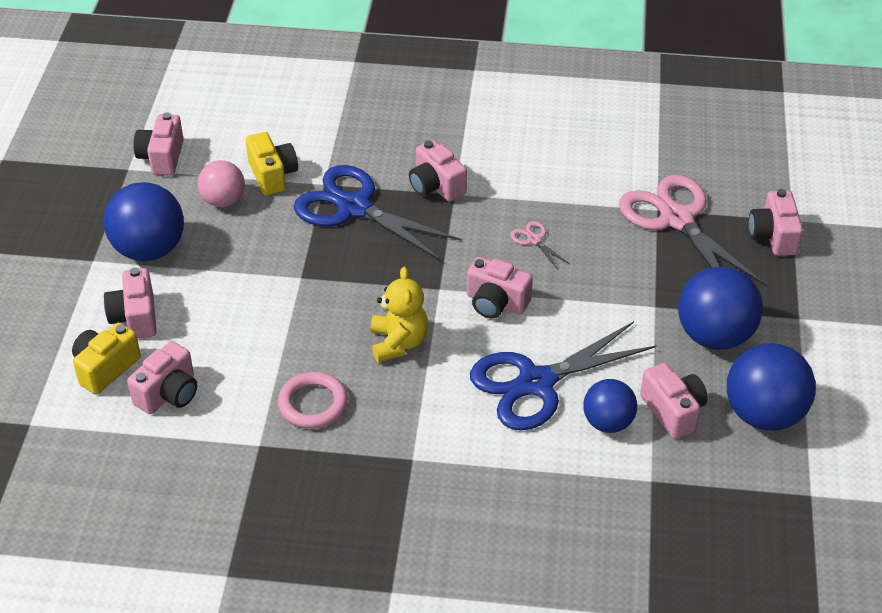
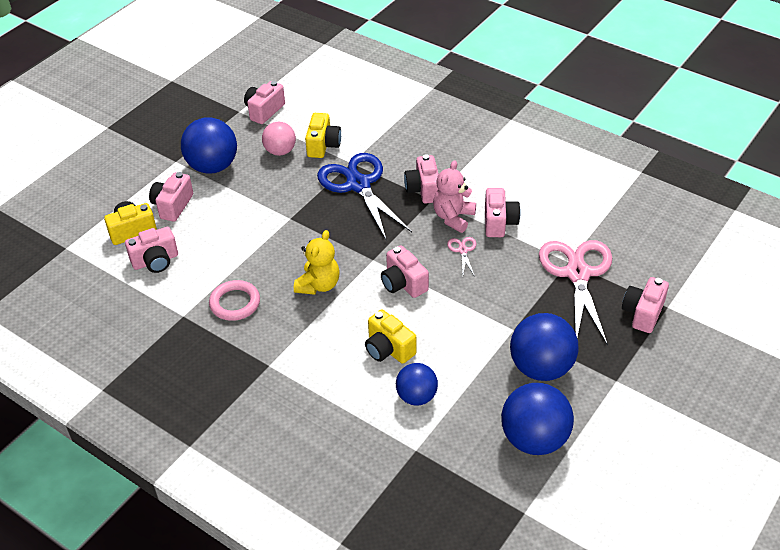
camera: 30 degrees right, 0 degrees up
(495, 206) = (453, 217): none -> pink teddy bear
(536, 383) = (388, 349): blue scissors -> yellow camera
(673, 411) = (469, 408): pink camera -> pink camera (499, 222)

